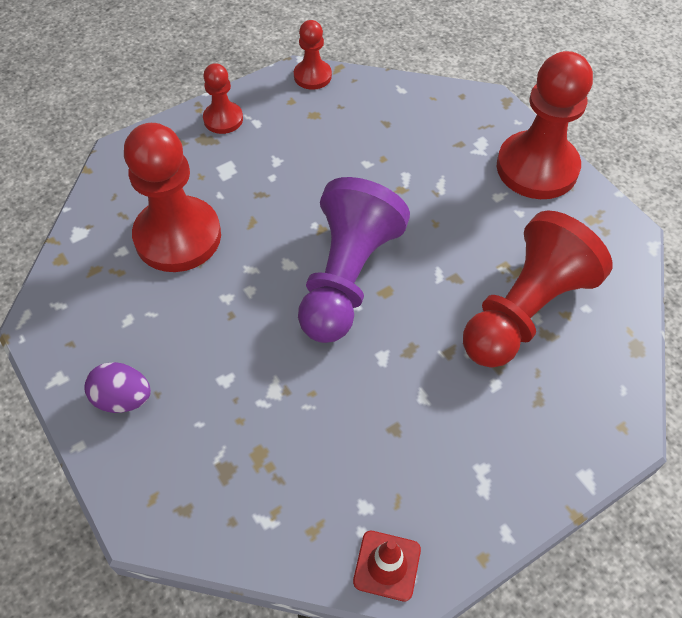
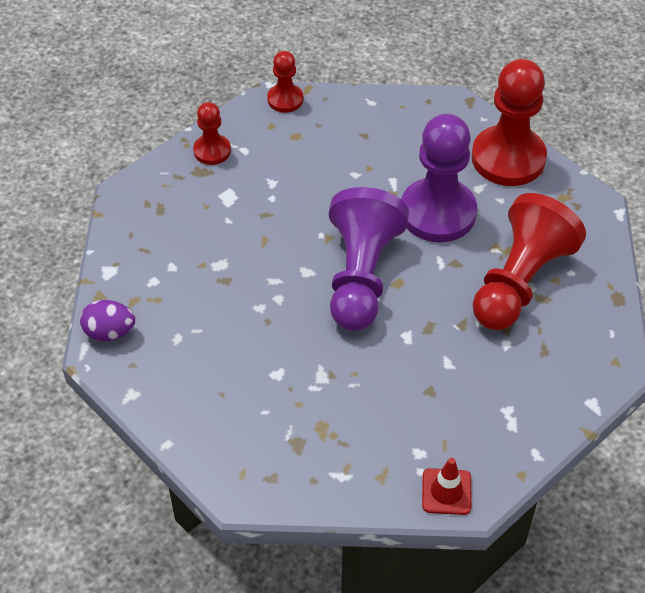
camera: 10 degrees left, 5 degrees down
(123, 399) = (193, 402): purple egg -> purple egg (110, 332)
(178, 236) = (201, 262): red pawn -> none
(447, 217) = (437, 212): none -> purple pawn

